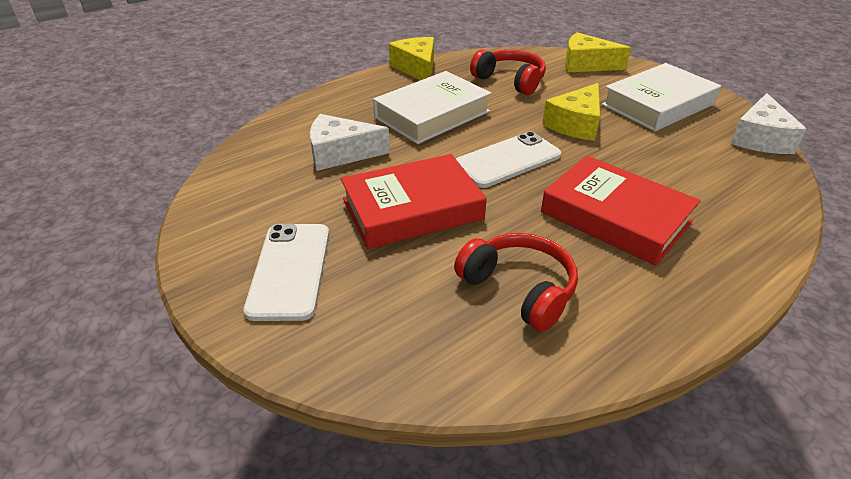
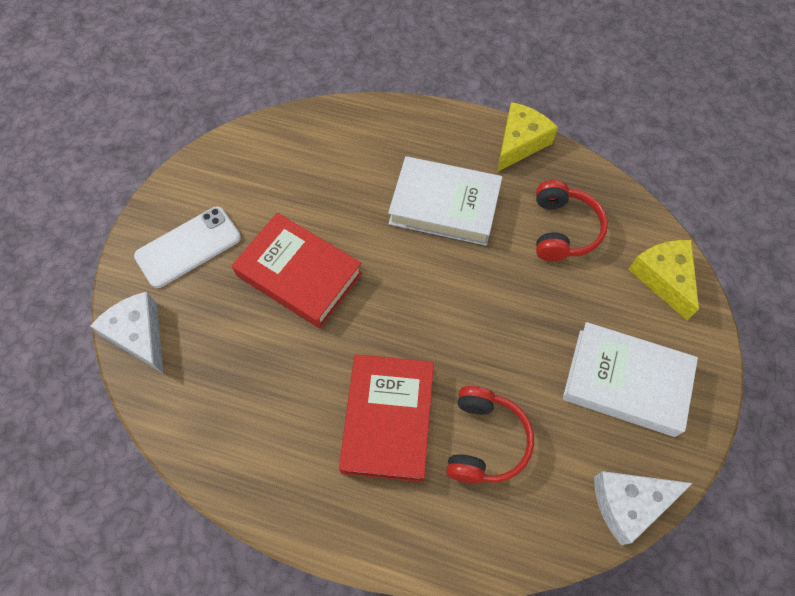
camera: 55 degrees right, 25 degrees up
(340, 153) = (335, 182): white cheese -> white cheese (139, 335)
(507, 160) = (414, 301): white phone -> none
(519, 289) = (255, 391): red headphones -> red headphones (485, 441)
(575, 124) = (520, 325): yellow cheese -> none

